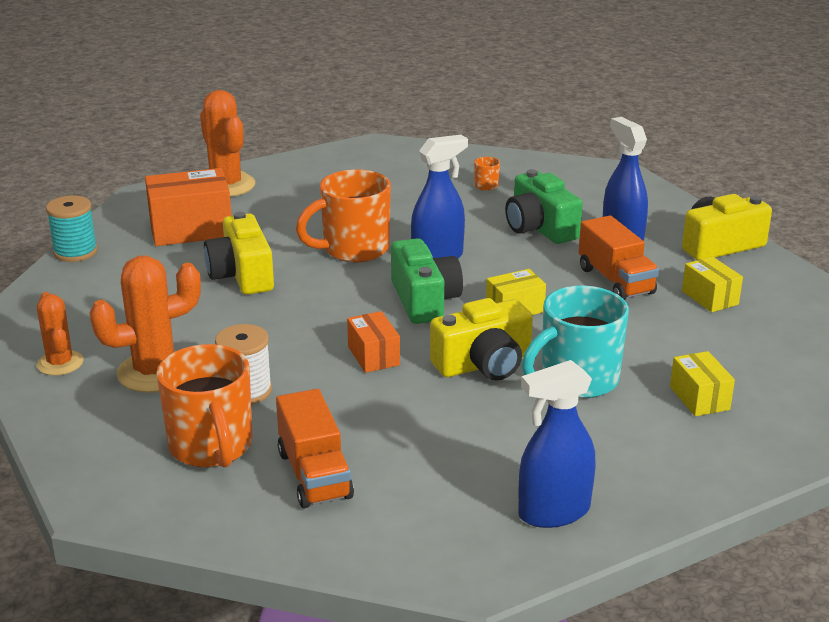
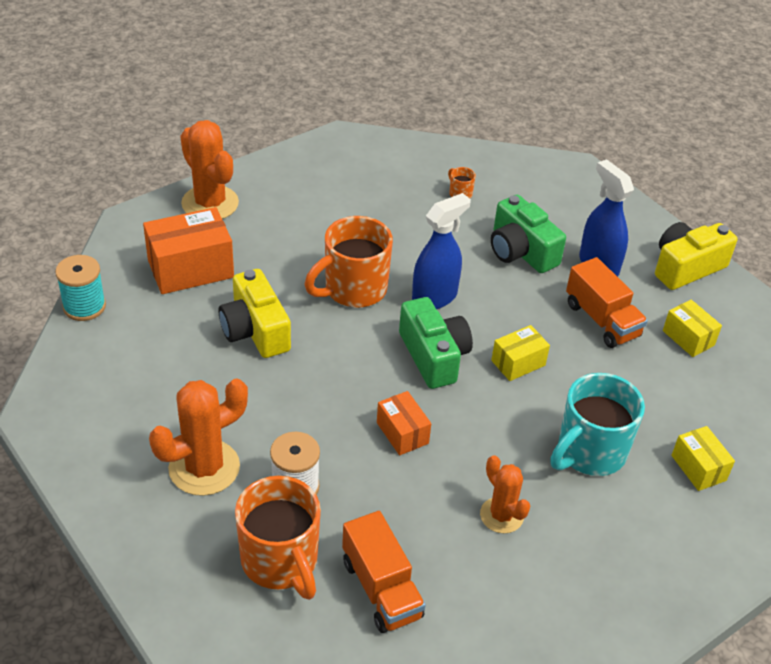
camera: 10 degrees left, 15 degrees up
(60, 363) = (110, 462): orange cactus -> orange cactus (501, 515)
(484, 364) = (504, 437): yellow camera -> none
(553, 512) = (598, 617): blue spray bottle -> none

